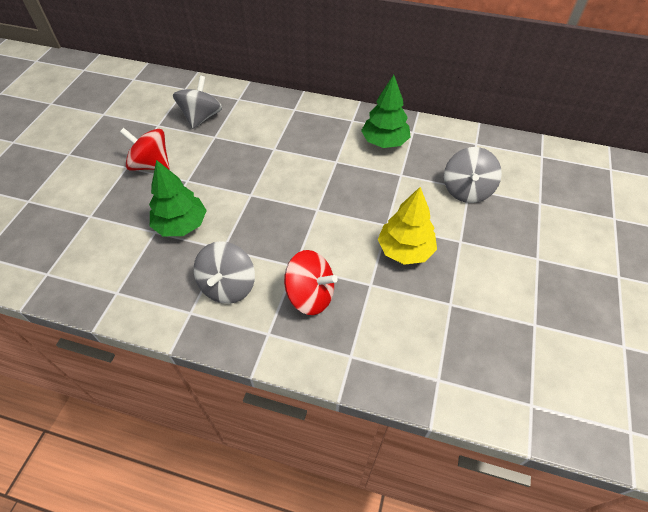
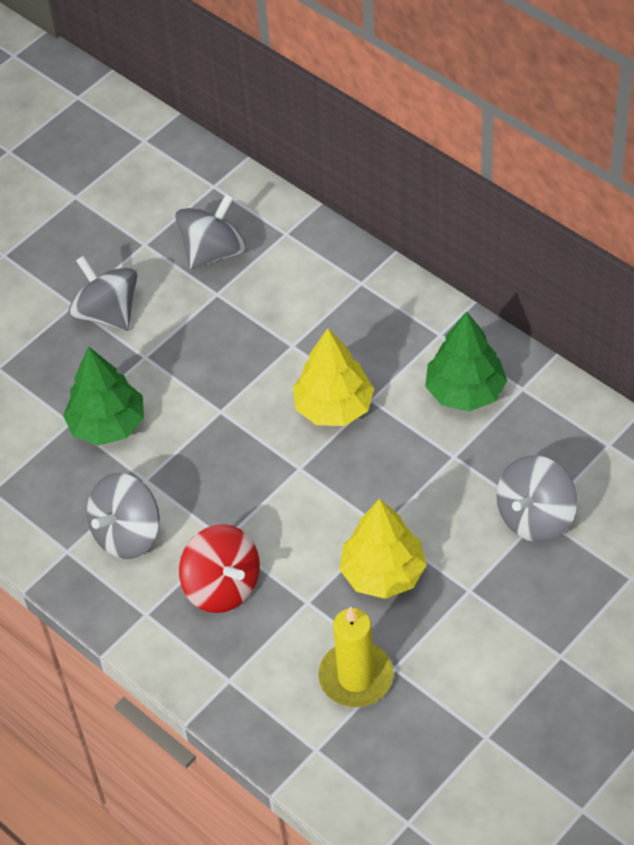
camera: 30 degrees right, 0 degrees up
(151, 165) = (107, 313): red spinning top -> grey spinning top
(317, 171) = (334, 407): none -> yellow tree
(431, 319) = (356, 677): none -> yellow candle

